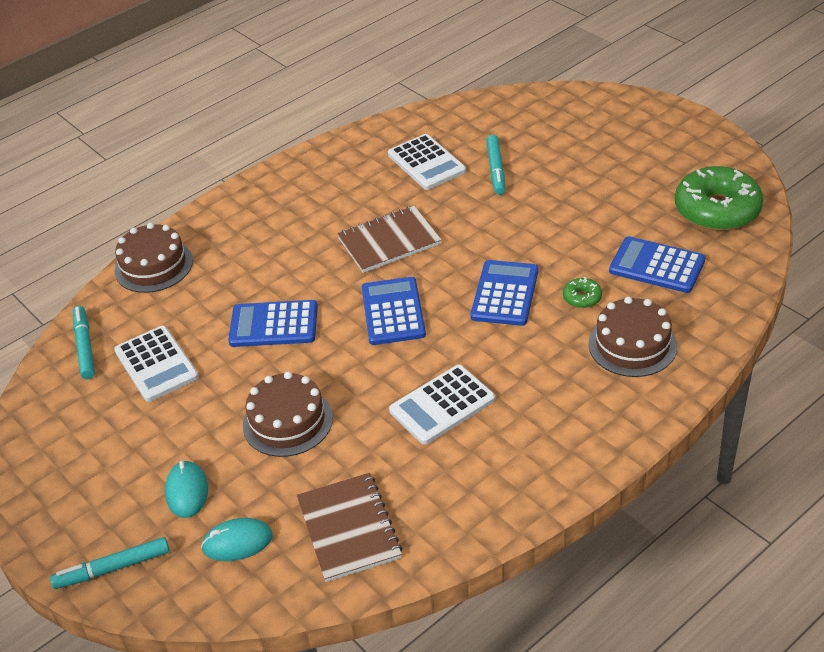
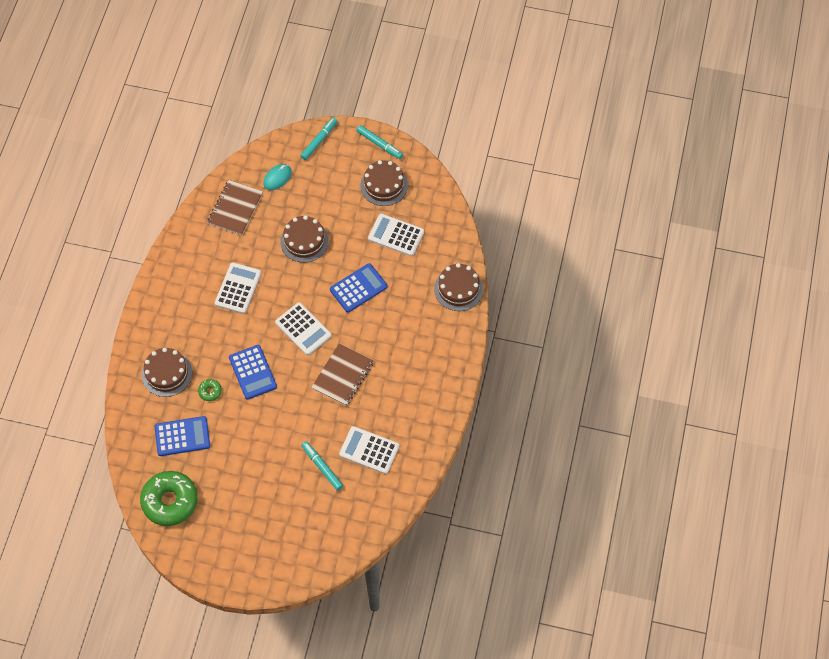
camera: 140 degrees right, 20 degrees up
(85, 347) = (442, 225): turquoise marker -> turquoise marker (379, 144)
(97, 440) = (384, 185): none -> brown cake
(187, 491) = (319, 186): turquoise mouse -> none
(349, 528) = (235, 208): brown notebook -> brown notebook turned 75 degrees clockwise
(393, 312) = (303, 329): blue calculator -> white calculator

